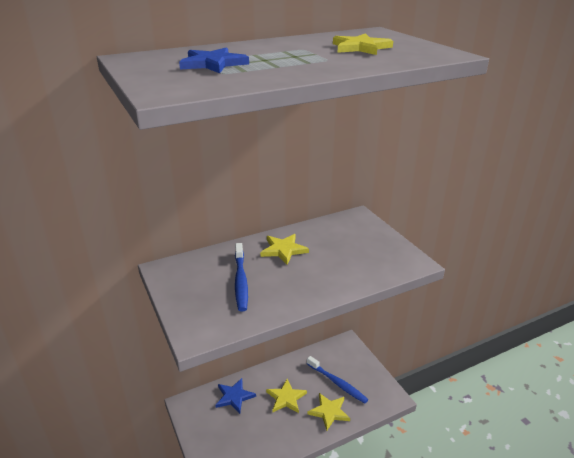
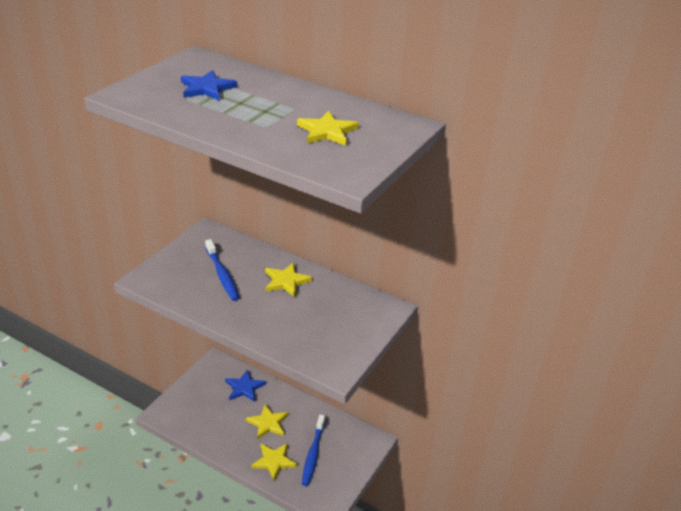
camera: 55 degrees right, 5 degrees up
(240, 281) = (222, 275): blue toothbrush -> blue toothbrush turned 75 degrees counterclockwise

